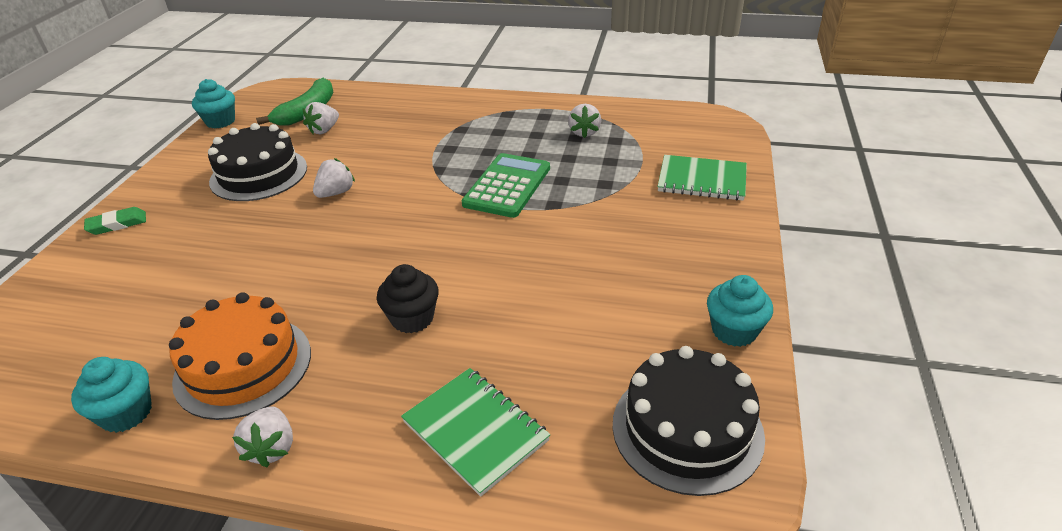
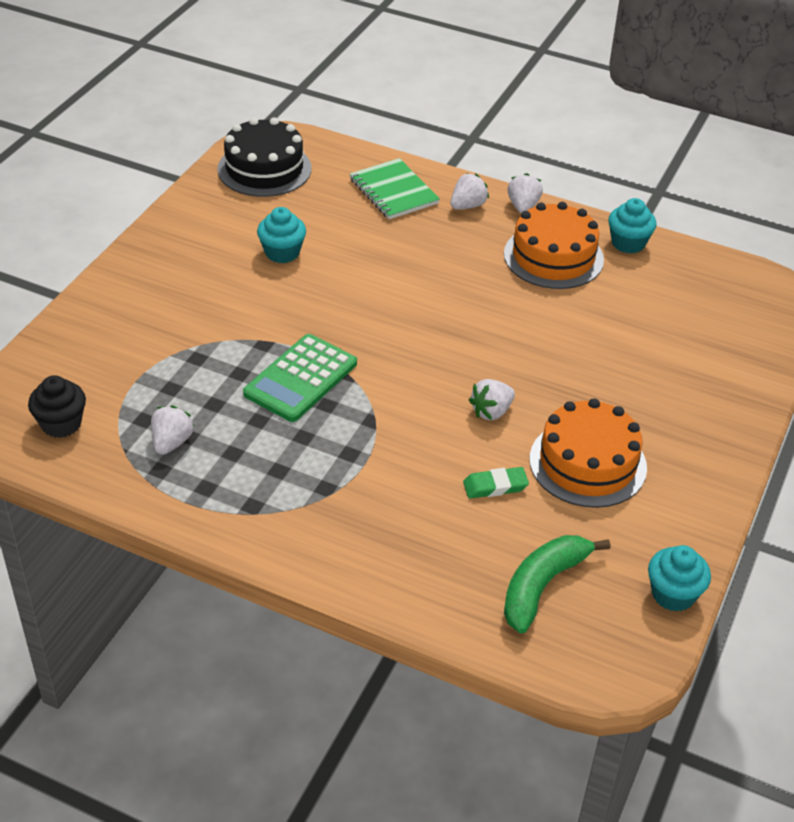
camera: 170 degrees left, 5 degrees up
(117, 224) = (727, 420): green eraser -> green eraser (495, 486)
(259, 174) = (587, 463): black cake -> orange cake
(324, 130) = (513, 533): white strawberry -> white strawberry (467, 206)
(412, 318) = (424, 265): black cupcake -> black cupcake (61, 424)
(702, 180) = (95, 340): green notebook -> none
(734, 331) = (189, 210): turquoise cupcake -> turquoise cupcake (282, 253)

